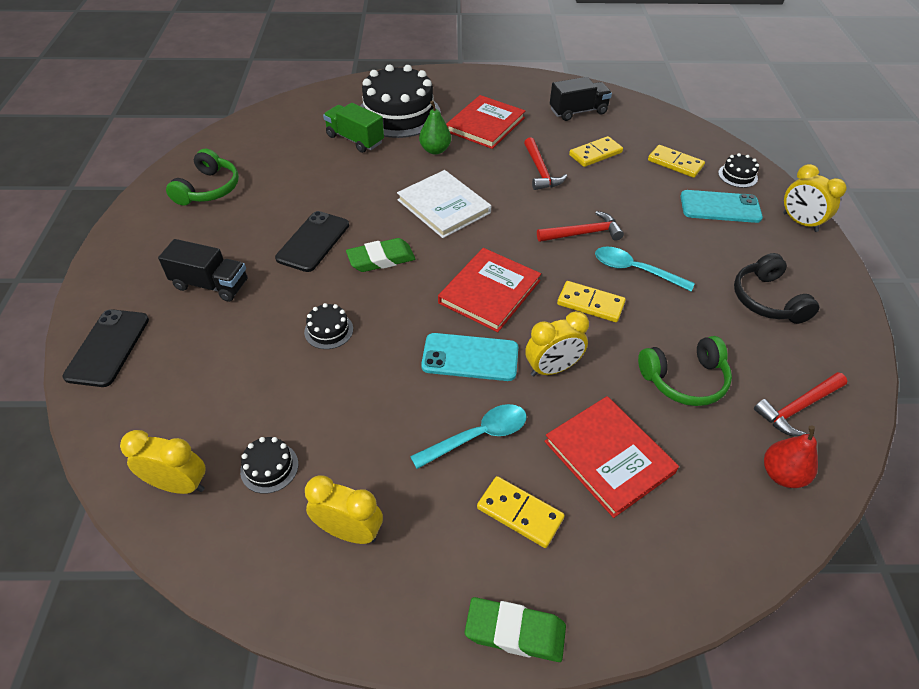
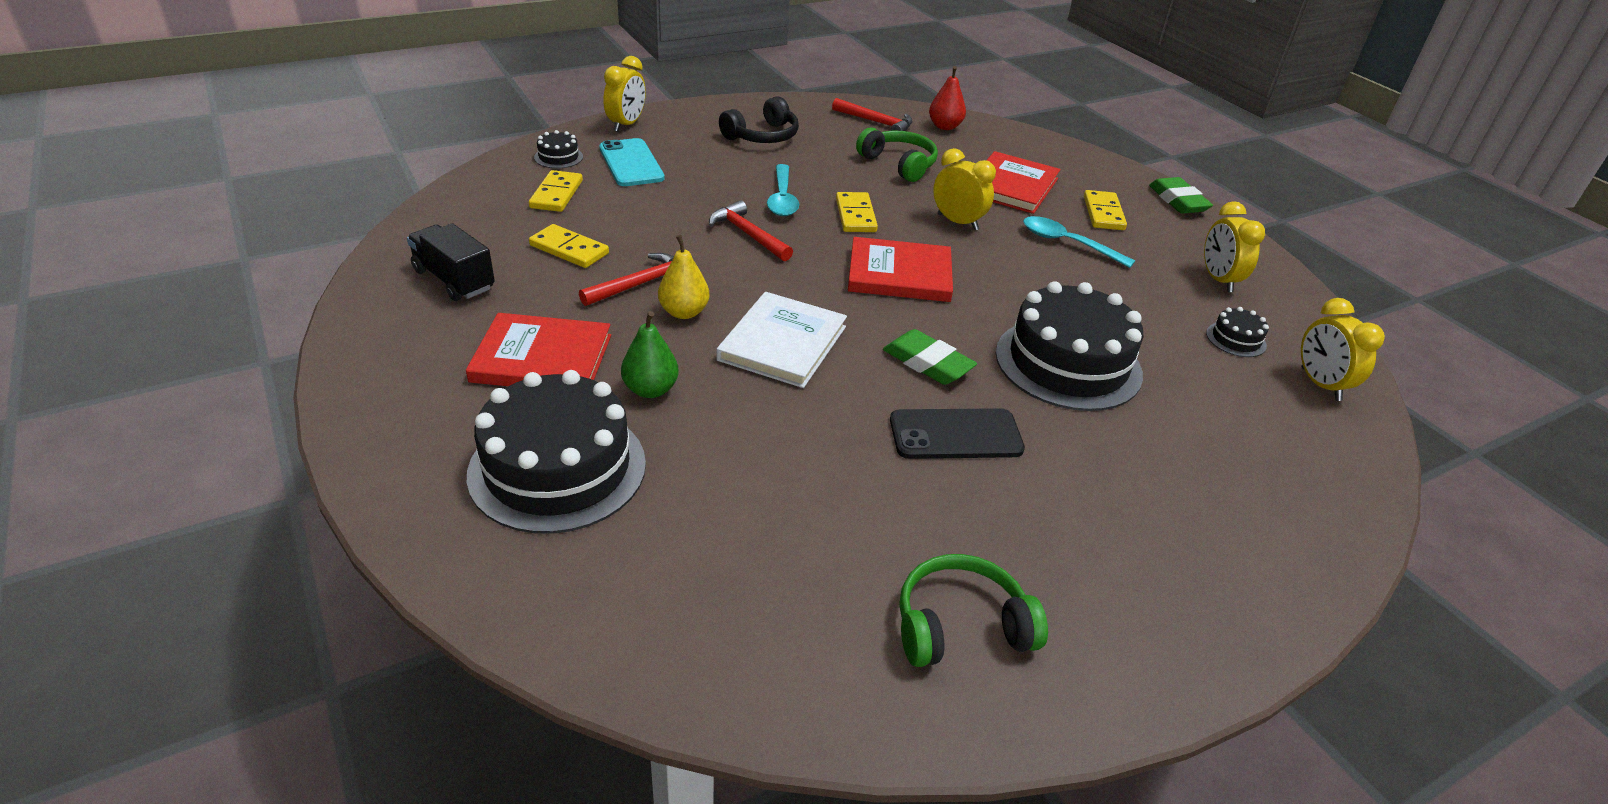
camera: 120 degrees left, 10 degrees down
(108, 347) = (1304, 536): black phone -> none
(211, 285) = (1123, 496): black truck -> none
(328, 330) = (1068, 363): black cake -> black cake, size x2.38
(355, 139) = (678, 493): green truck -> none
(470, 357) = (995, 266): turquoise phone -> none
(500, 179) = (684, 312): none -> yellow pear

